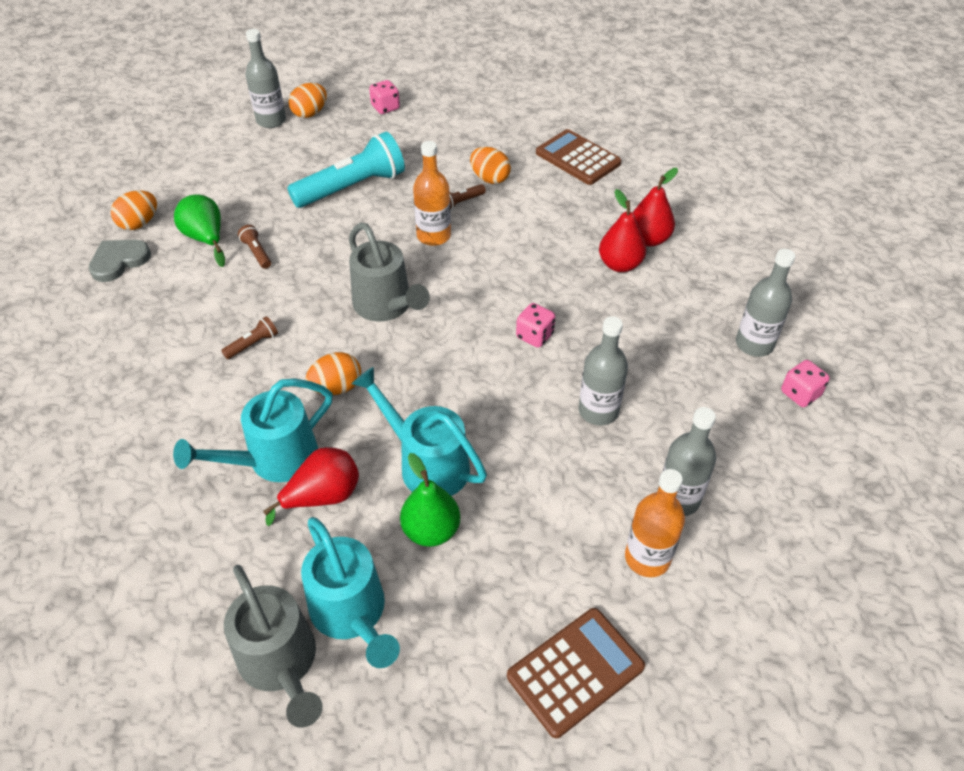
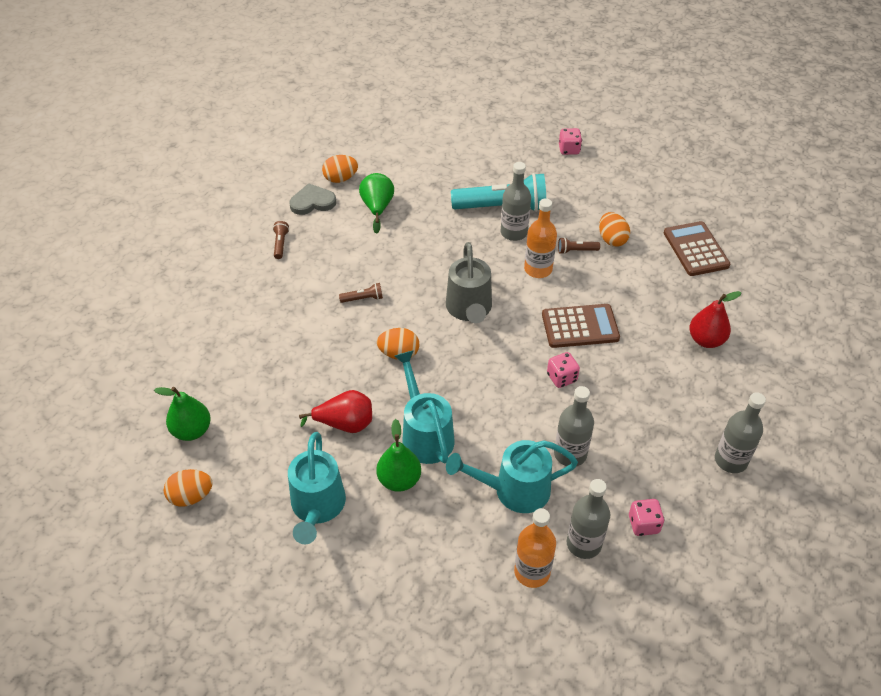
camera: 30 degrees right, 0 degrees up
(121, 601) = (192, 430): none -> green pear
(257, 252) = (405, 232): brown flashlight -> brown flashlight (280, 244)
(271, 120) = (476, 130): grey bottle -> grey bottle (514, 232)
(273, 460) = (329, 385): turquoise watering can -> turquoise watering can (513, 490)
(281, 664) = (258, 516): grey watering can -> none
(310, 113) = (508, 134): orange egg -> orange egg (191, 496)
(575, 671) = (431, 617): brown calculator -> brown calculator (580, 326)
(620, 264) = (667, 351): red pear -> none
(800, 394) = (739, 515): pink dice -> pink dice (643, 524)

